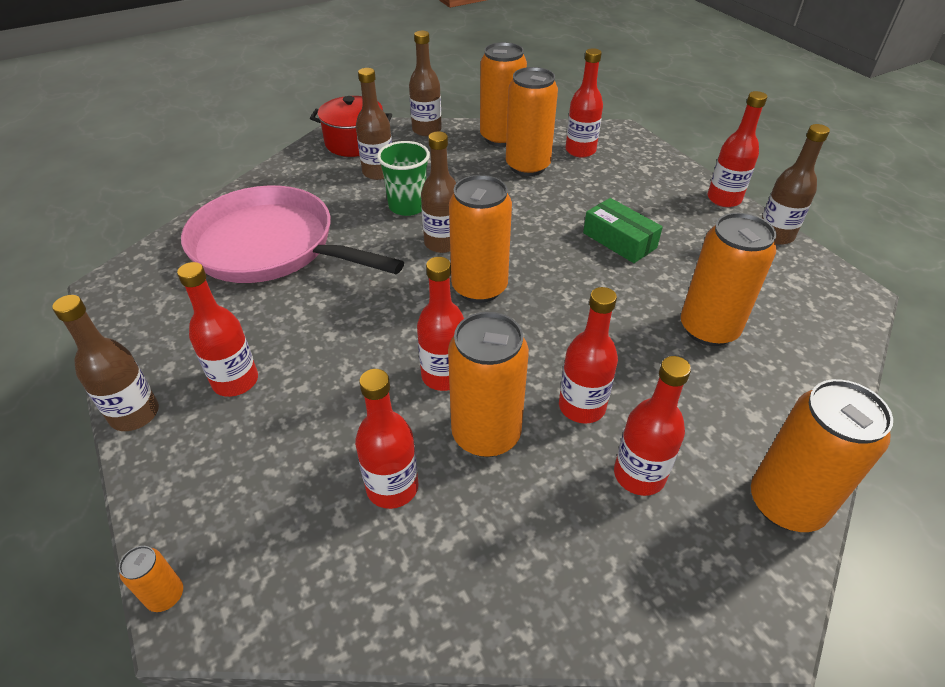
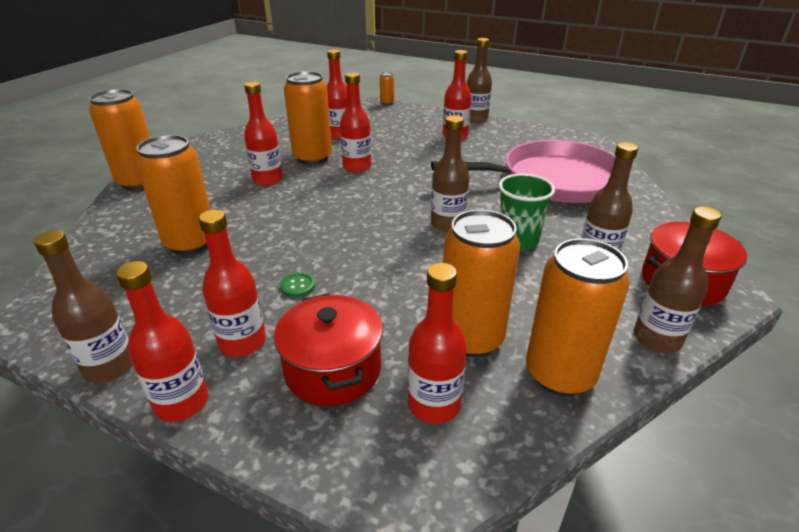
camera: 145 degrees right, 10 degrees down
(479, 287) = (384, 208): orange can -> none
(619, 240) = (297, 286): green box -> green button
(625, 182) = (333, 369): none -> red pot
(639, 475) = (223, 168): red bottle -> red bottle (242, 342)

